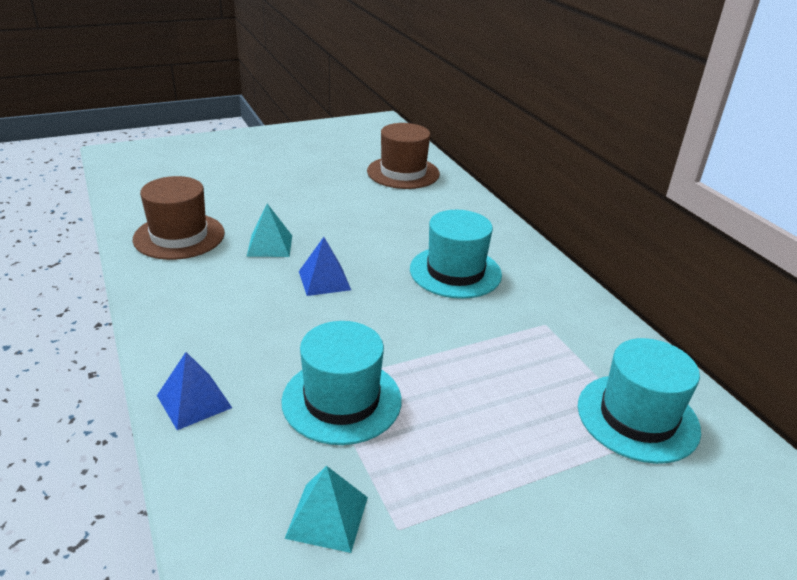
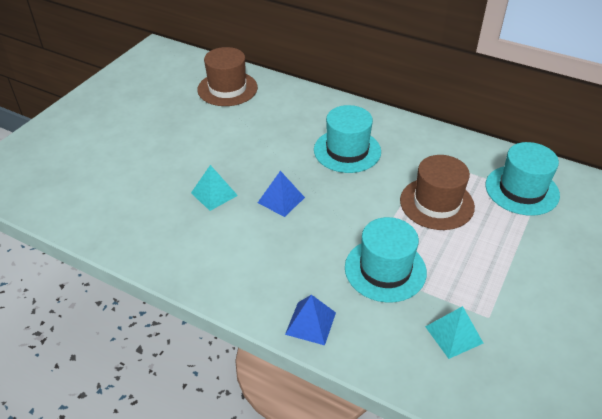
camera: 35 degrees left, 10 degrees up
(179, 236) = (141, 221): brown hat -> brown hat (436, 203)

